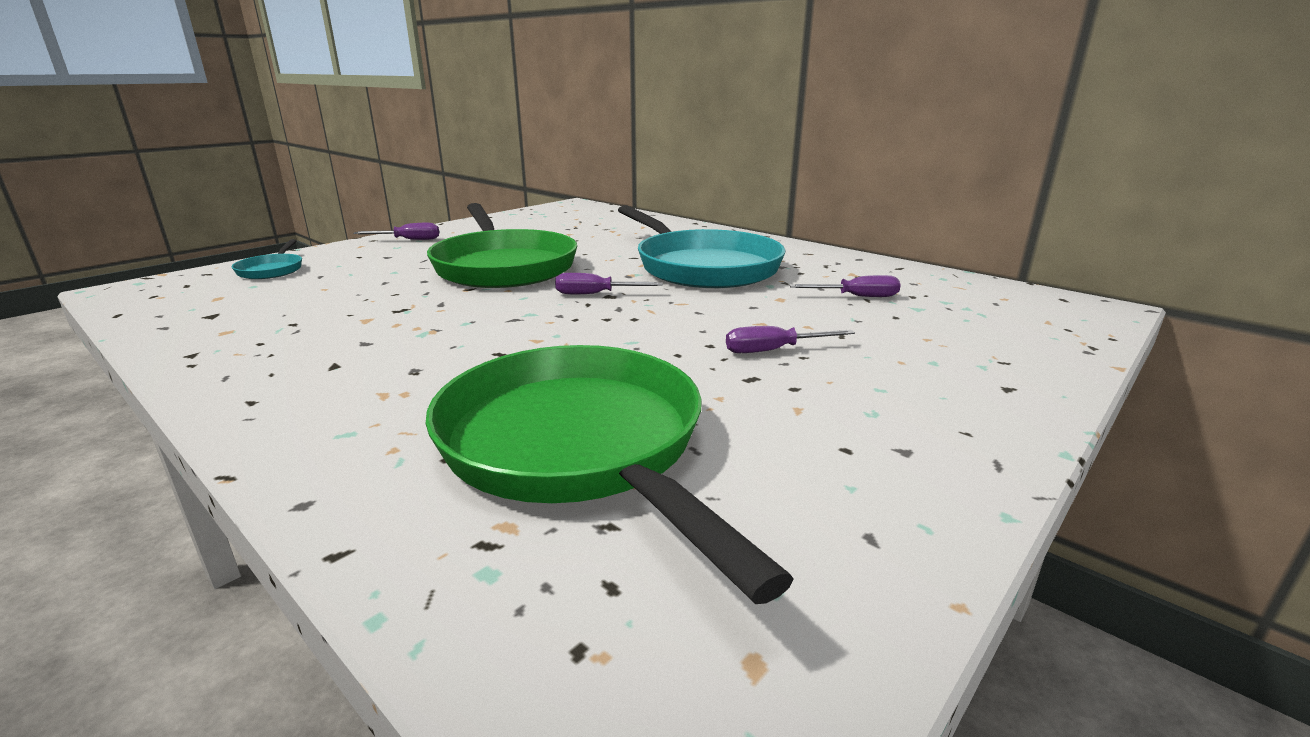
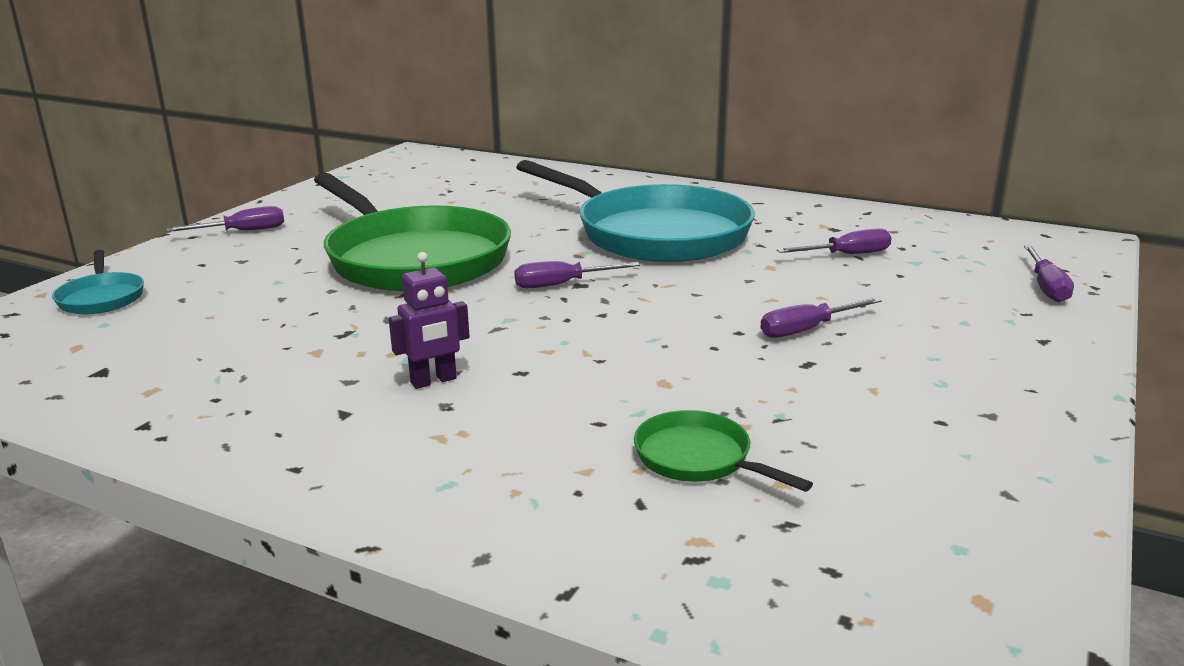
camera: 15 degrees left, 0 degrees up
(425, 351) = (433, 381): none -> purple robot
(578, 447) = (699, 459): green pan -> green pan, size x0.42
(1039, 341) = (1046, 287): none -> purple screwdriver

